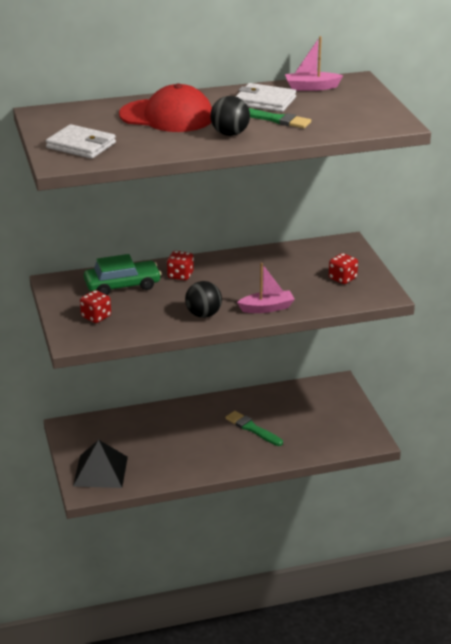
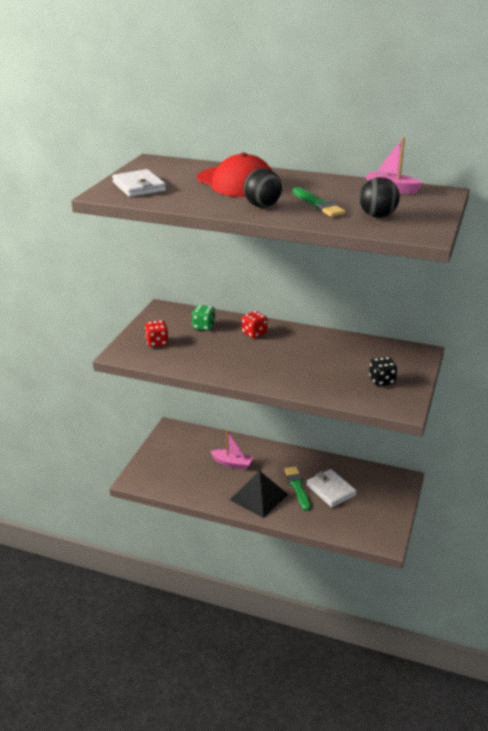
camera: 35 degrees right, 0 degrees up
(100, 471) = (159, 470): black pyramid -> black pyramid (259, 497)
(122, 285) = (204, 326): green car -> green dice
(203, 315) = (234, 369): black ball -> black ball (377, 216)
(265, 101) = (333, 190): white wallet -> white wallet (331, 490)
(267, 308) = (289, 382): pink boat -> pink boat (232, 463)
(342, 278) = (382, 381): red dice -> black dice

